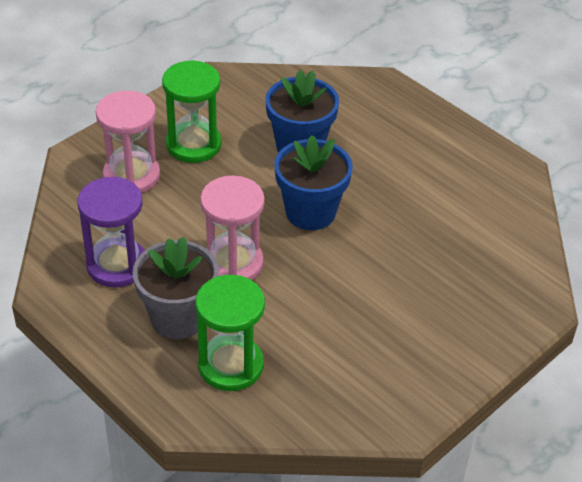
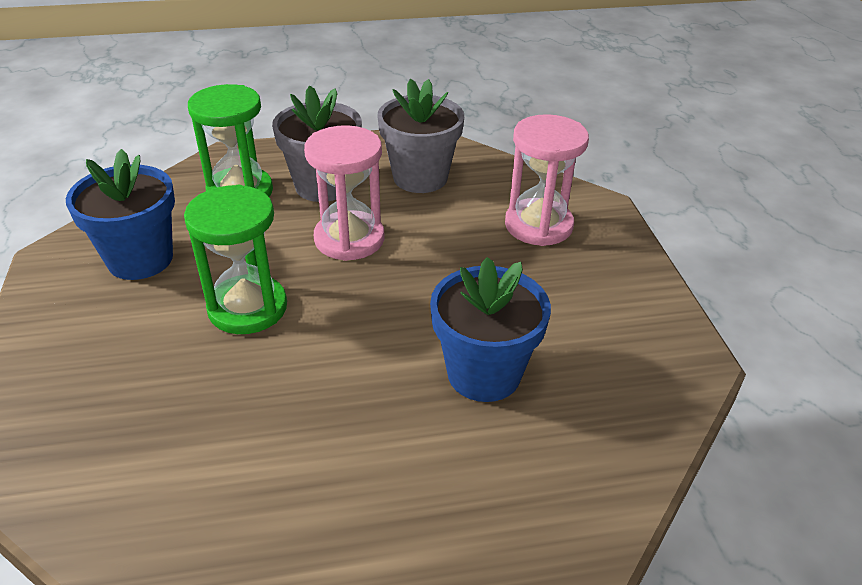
camera: 125 degrees right, 5 degrees down
(117, 265) = (420, 178): purple hourglass -> grey flower pot
(193, 145) = (558, 285): green hourglass -> green hourglass (247, 308)
(310, 212) = (361, 325): blue flower pot -> blue flower pot (140, 259)

